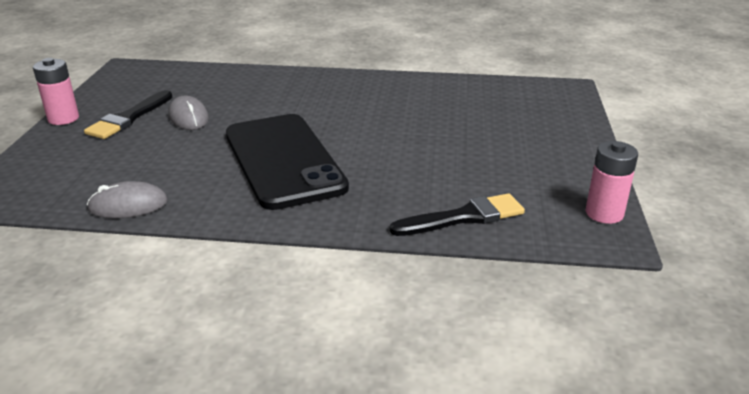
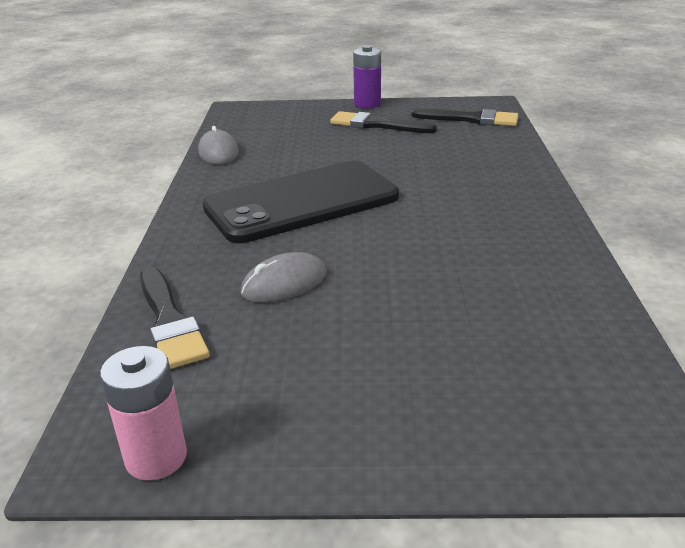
camera: 85 degrees right, 0 degrees up
(63, 118) = (367, 104): pink battery -> purple battery
(154, 79) = (470, 119): none -> black brush
(188, 117) = (388, 147): grey mouse -> grey mouse (284, 283)

